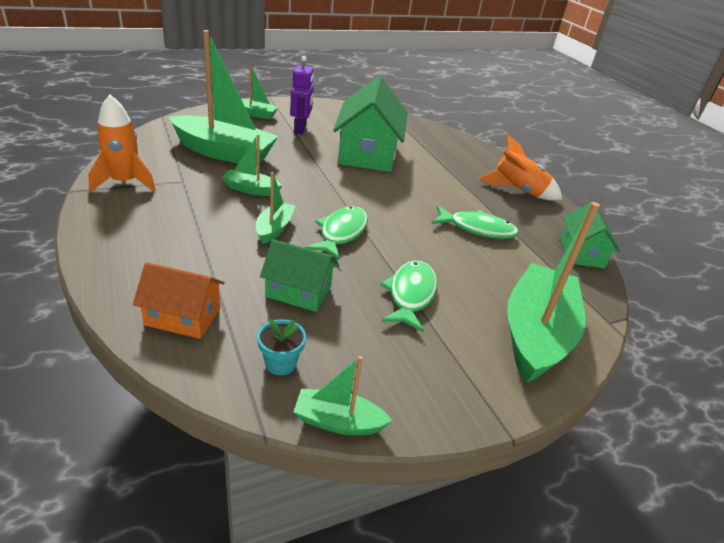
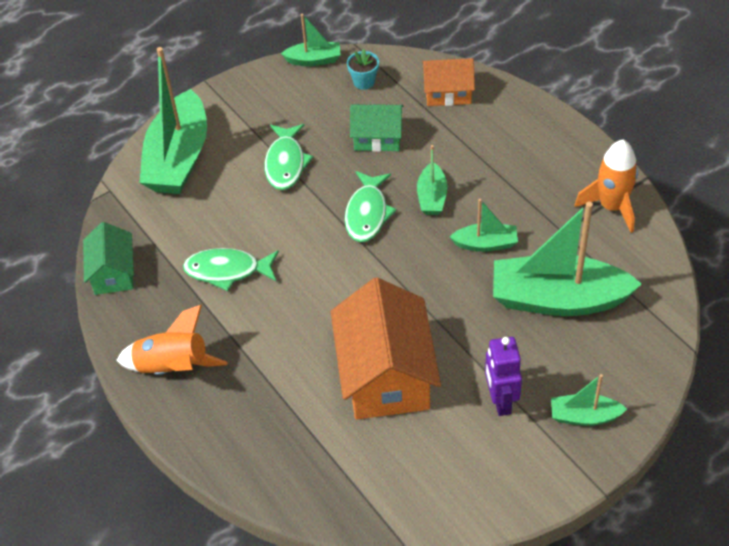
camera: 175 degrees right, 15 degrees up
(367, 153) = (386, 375): green house -> orange house

